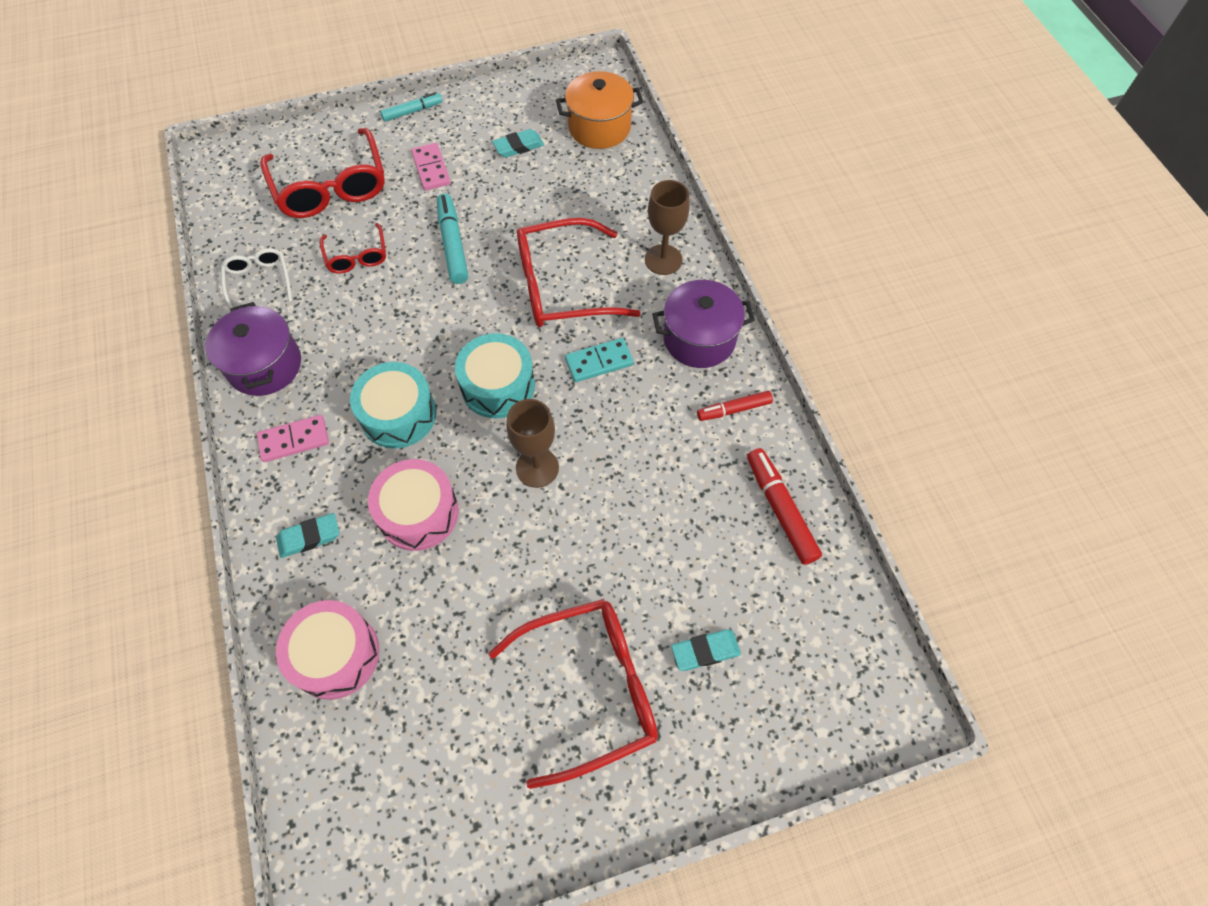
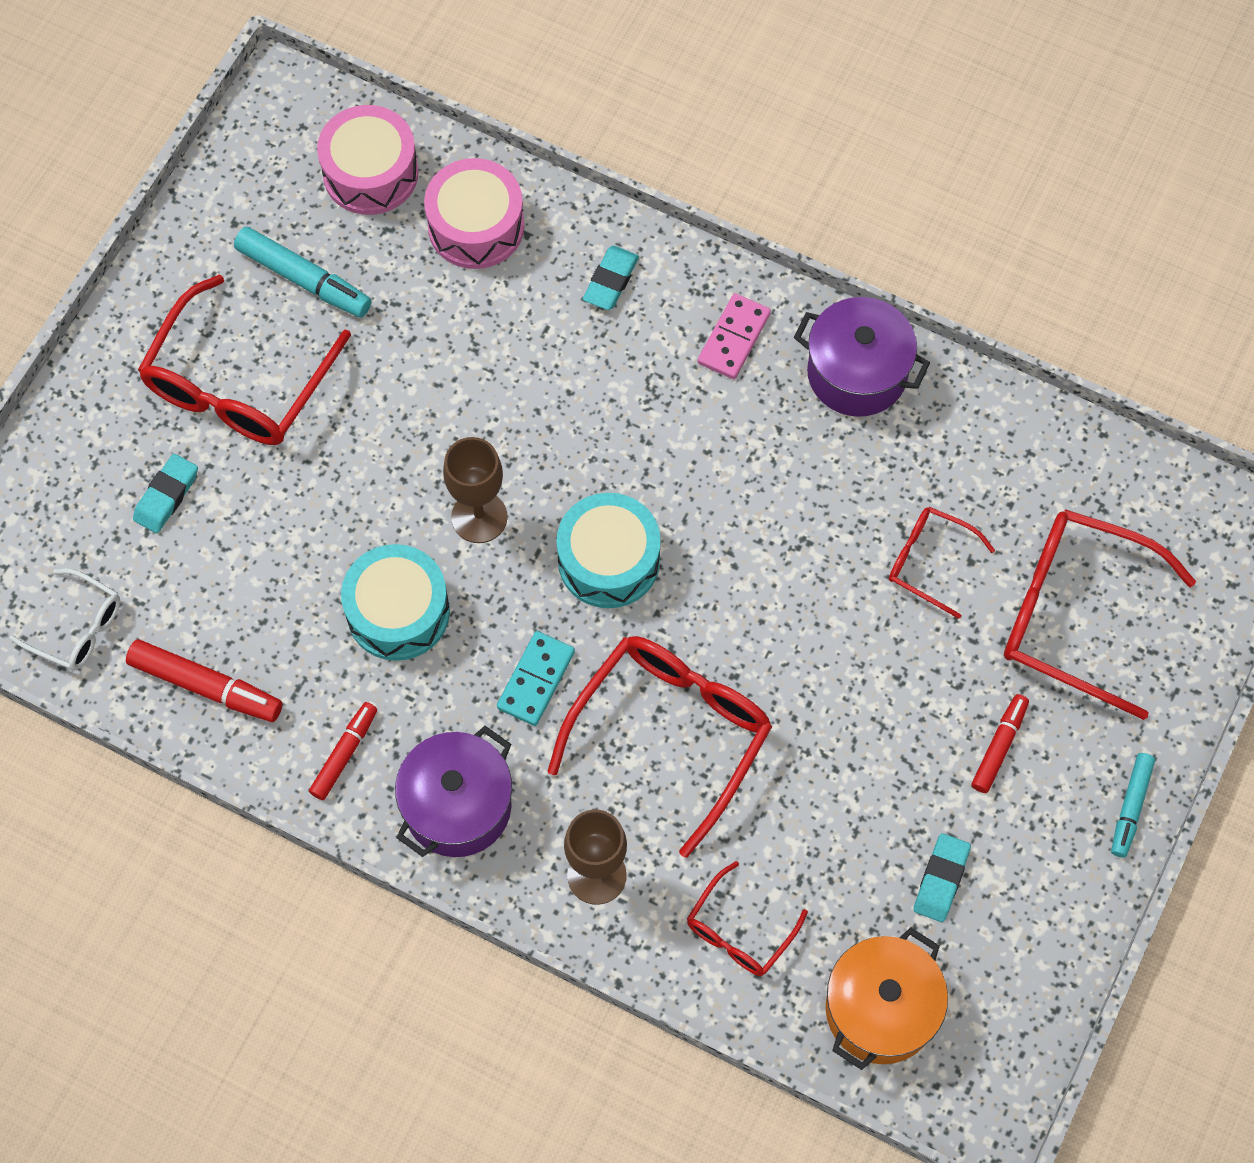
camera: 135 degrees right, 5 degrees up
(259, 281) = (986, 442): white glasses -> white glasses (78, 628)
(398, 415) = (669, 446): turquoise drum -> turquoise drum (398, 612)
(418, 513) = (541, 382): pink drum -> pink drum (370, 173)
(431, 169) = (999, 746): pink domino -> red marker
(453, 244) = (848, 672): turquoise marker -> turquoise marker (304, 279)
(624, 193) = (739, 931): none -> red glasses

